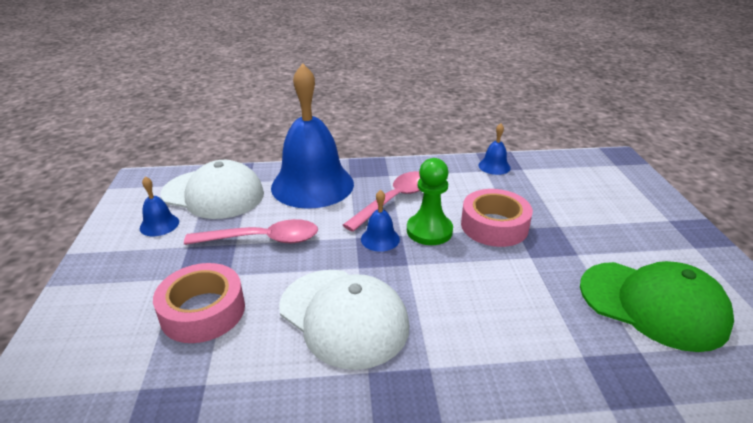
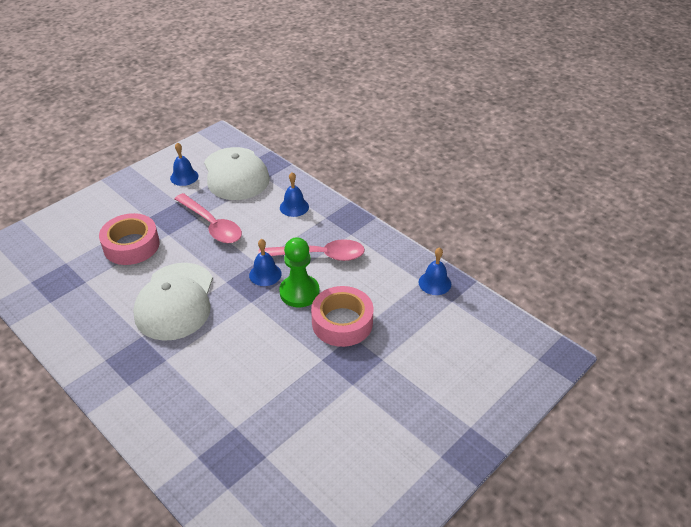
camera: 50 degrees right, 10 degrees up
(312, 185) = (294, 207): blue bell -> blue bell, size x0.41
(652, 305) = (327, 449): green cap -> none

